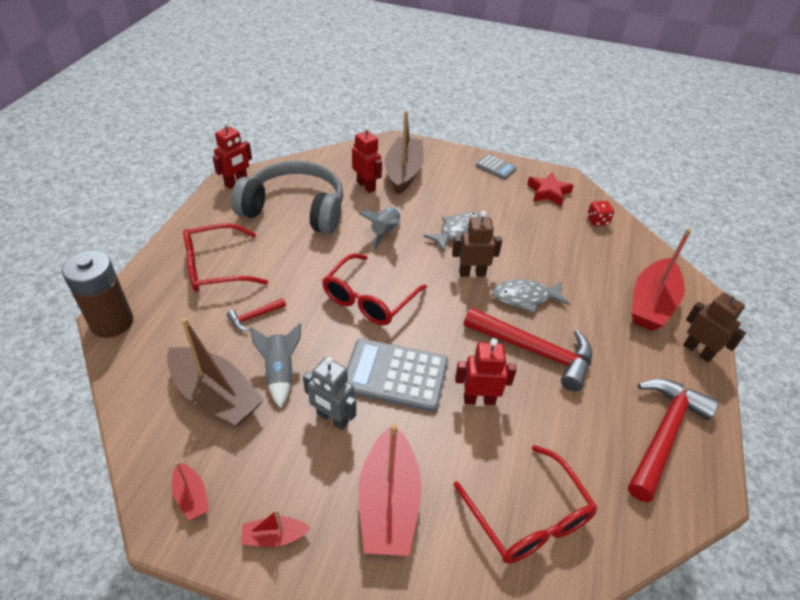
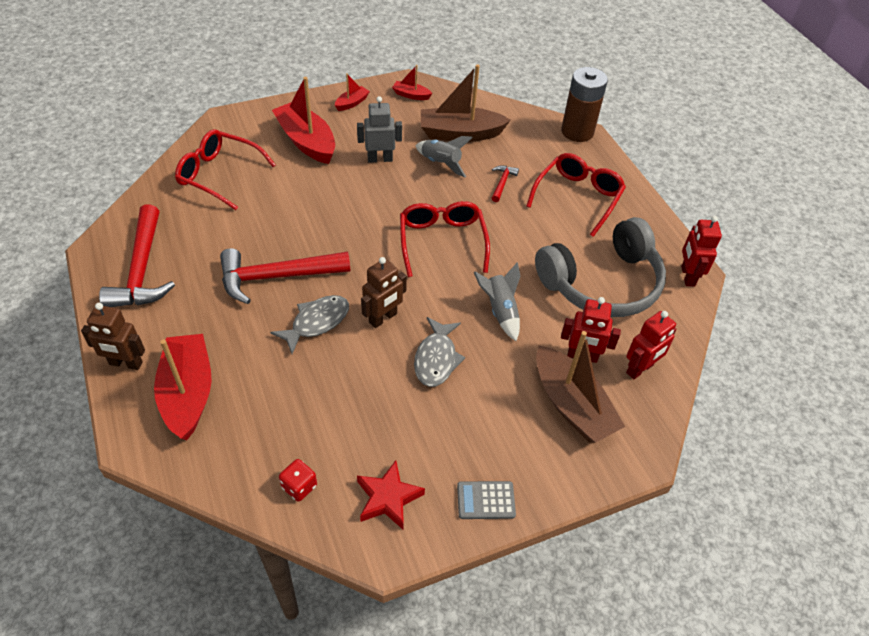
camera: 140 degrees right, 5 degrees up
(395, 375) = (366, 202): grey calculator -> none
(479, 399) = (295, 219): red robot -> red robot (640, 369)

